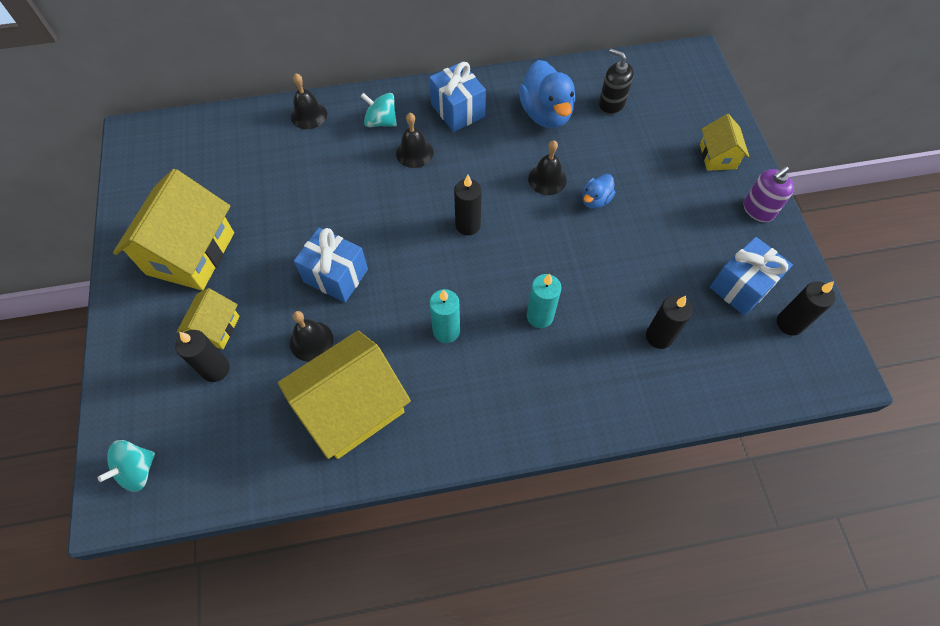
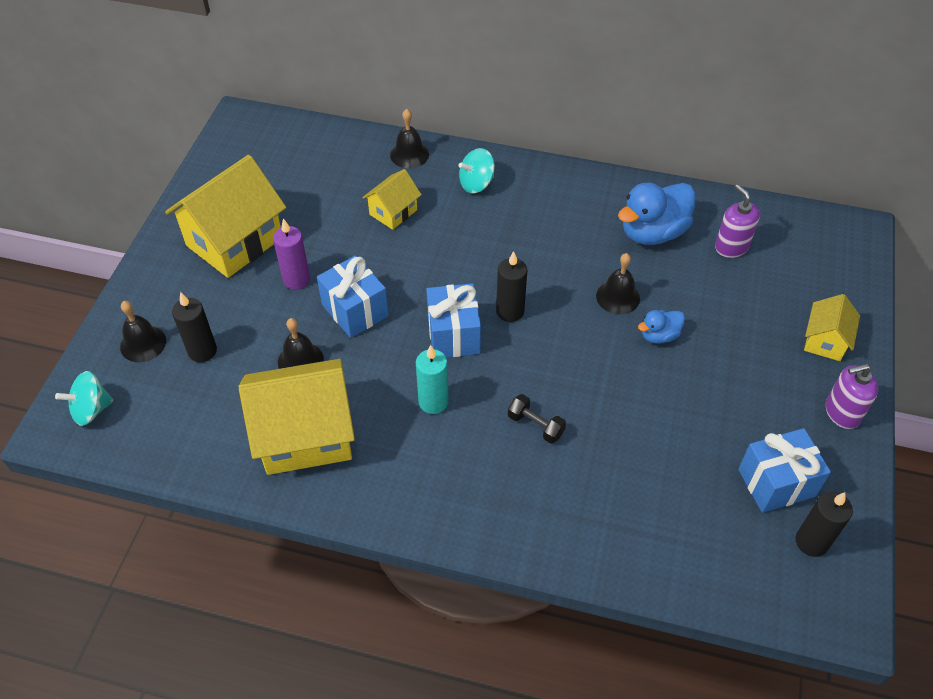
camera: 25 degrees right, 10 degrees down
(216, 328) = (222, 315): yellow house -> yellow house (393, 212)
(268, 267) = (296, 279): none -> purple candle
(381, 121) = (476, 184): turquoise spinning top -> turquoise spinning top turned 75 degrees counterclockwise
(414, 153) = (493, 224): black bell -> black bell (143, 343)
(457, 110) = (560, 199): blue gift -> blue gift (453, 335)
(540, 316) = (535, 425): turquoise candle -> black dumbbell
(546, 114) = (652, 232): blue duck -> blue duck turned 45 degrees clockwise
(611, 104) = (731, 247): black soap dispenser -> purple soap dispenser
(659, 336) = (652, 495): black candle -> none

